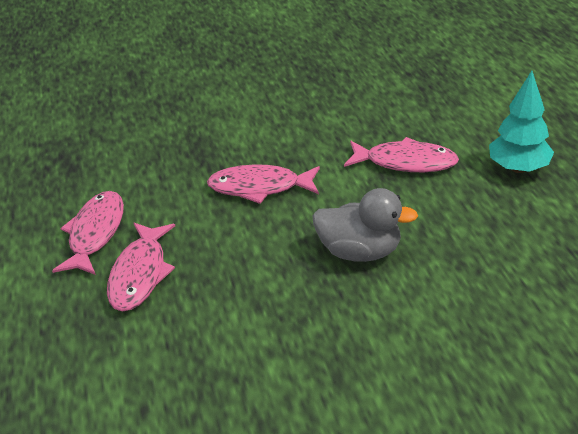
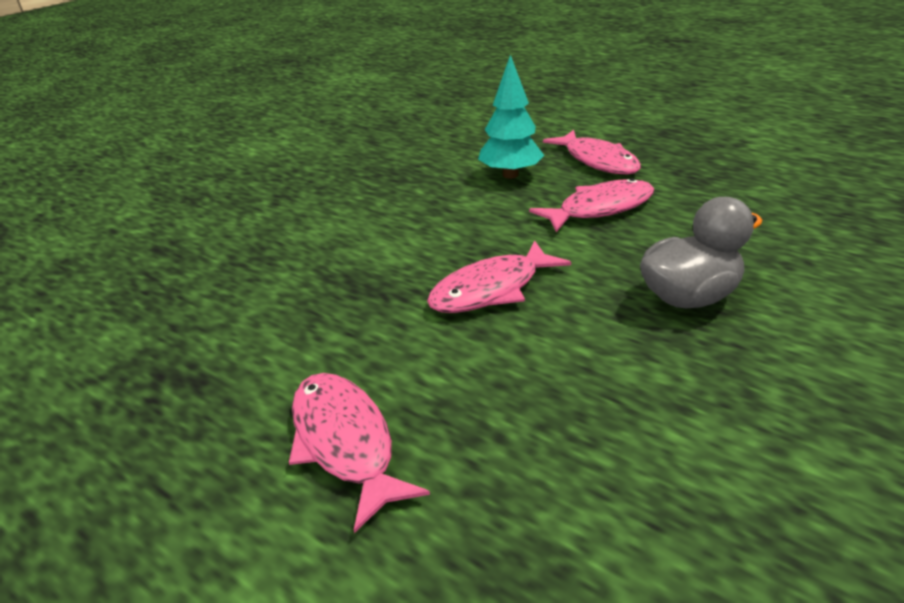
camera: 40 degrees left, 5 degrees down
(140, 274) = (485, 457): pink fish -> pink fish (597, 161)
(518, 168) = (697, 176): turquoise tree -> turquoise tree (510, 175)

